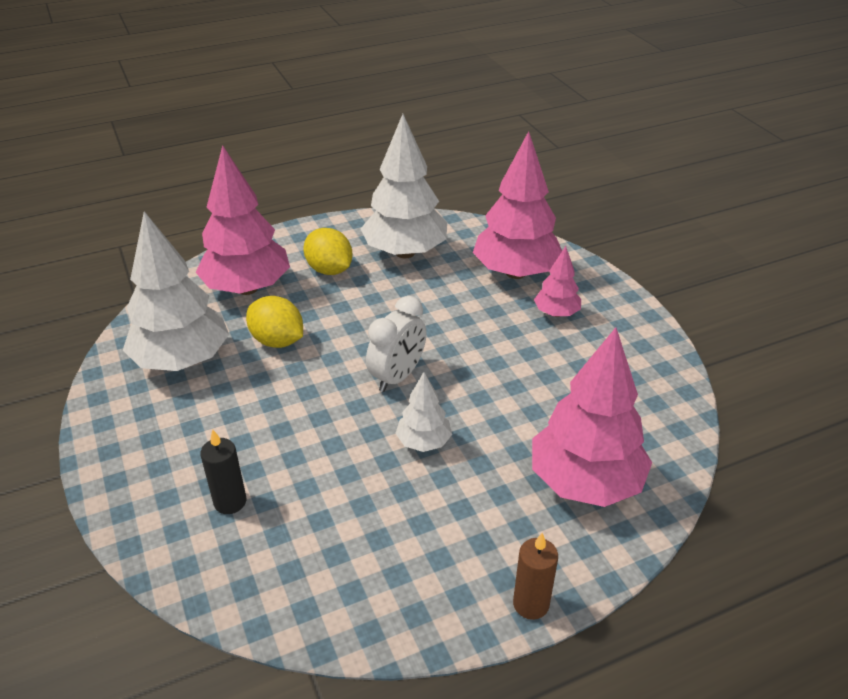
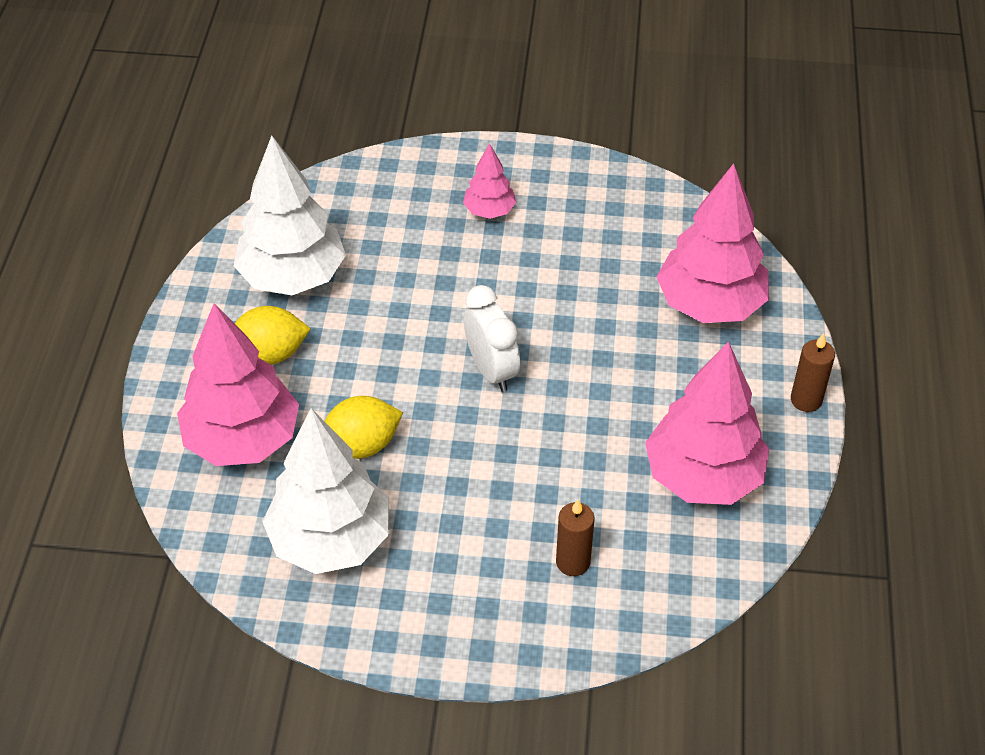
camera: 60 degrees left, 10 degrees up
(230, 502) = (573, 562): black candle -> brown candle
(423, 442) = (592, 389): white tree -> none
(515, 272) = (403, 208): pink tree -> pink tree (703, 477)

